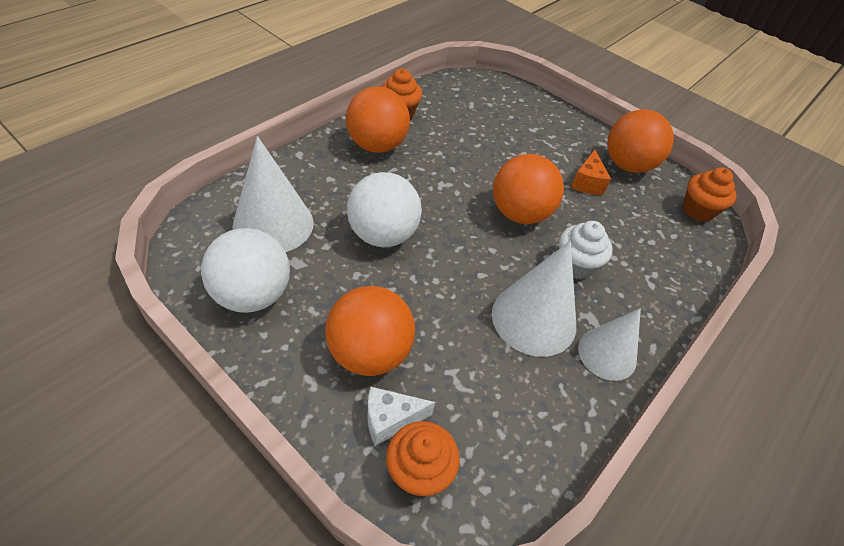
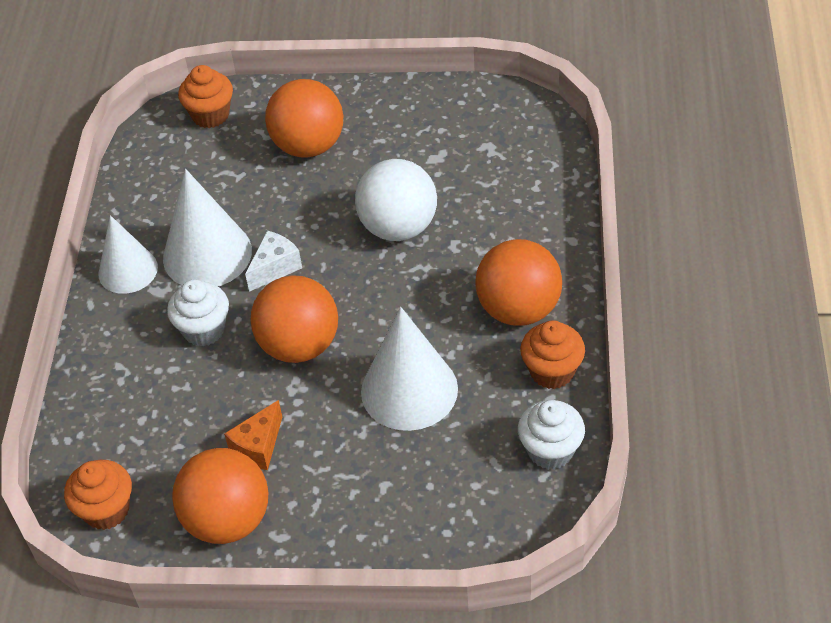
camera: 150 degrees right, 0 degrees up
(253, 295) = (433, 118): white ball -> none
(273, 224) = (494, 168): white cone -> white cone (409, 390)
(390, 420) = (254, 124): white cheese -> white cheese (275, 268)
(441, 92) = (550, 450): none -> white cupcake
(587, 183) = (258, 447): orange cheese -> orange cheese turned 120 degrees counterclockwise

